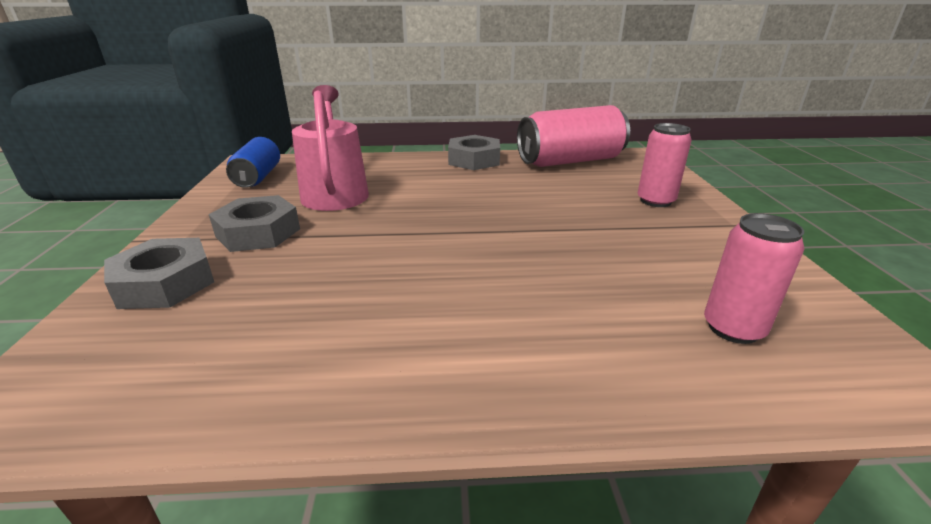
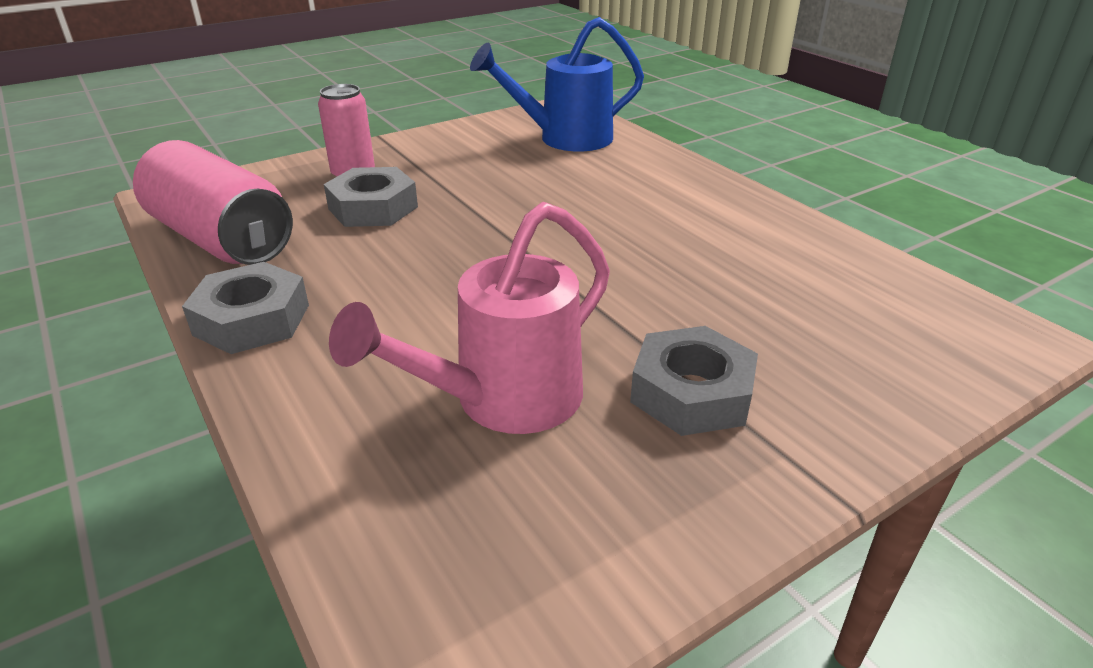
camera: 120 degrees left, 5 degrees up
(165, 283) = (849, 385): grey nut -> grey nut (373, 208)
(258, 177) = (519, 562): blue can -> none
(733, 328) = (565, 139): pink can -> blue watering can

